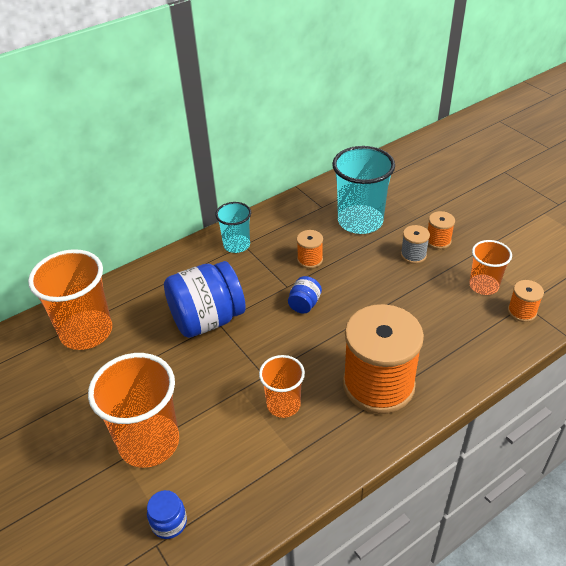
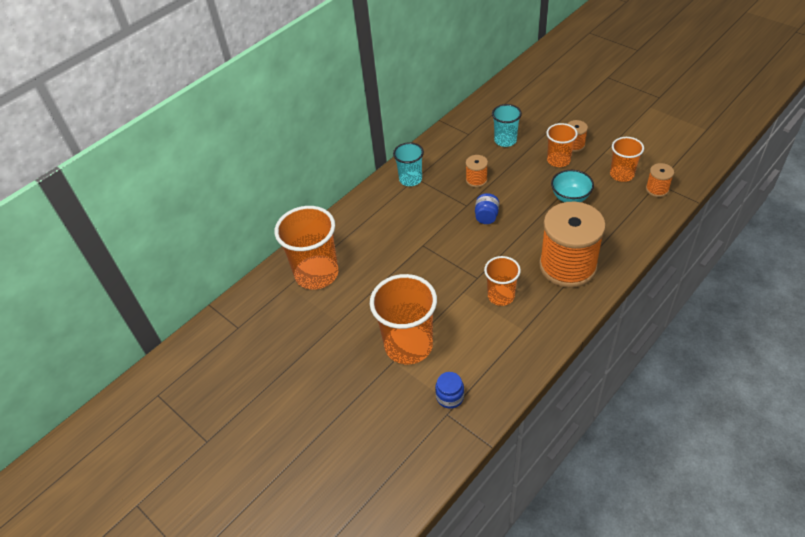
camera: 10 degrees left, 5 degrees up
(207, 320) = (413, 244): blue jar -> none
(360, 221) = (505, 140): turquoise cup -> turquoise cup, size x0.58
(412, 301) = (570, 197): none -> turquoise bowl
(413, 255) = (558, 160): grey spool -> orange cup

